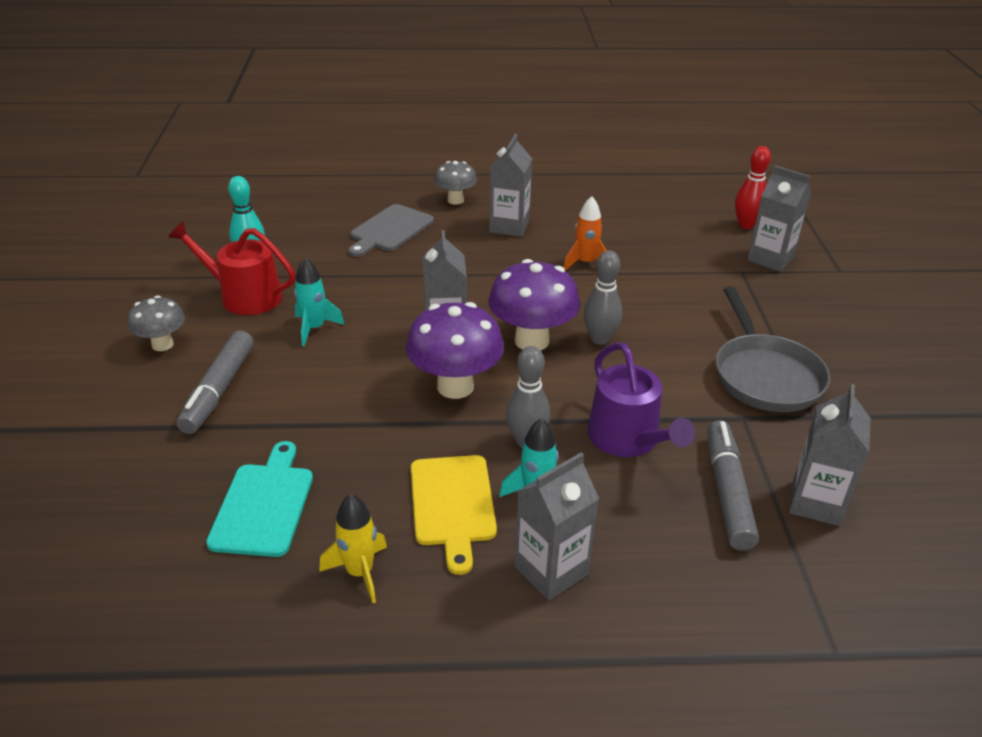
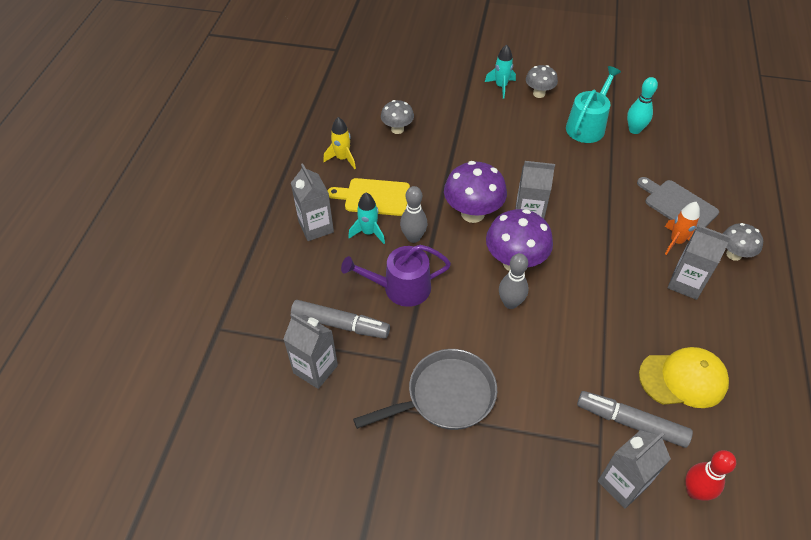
camera: 105 degrees right, 15 degrees up
(219, 390) = (491, 115): grey marker -> grey marker (631, 422)
(244, 296) = (587, 126): red watering can -> turquoise watering can
(264, 504) = (397, 129): turquoise cutting board -> grey mushroom
(314, 328) = (546, 155): turquoise rocket -> turquoise rocket (501, 86)
(585, 263) = (621, 323): orange rocket -> orange rocket (676, 241)
(633, 229) = (683, 379): none -> yellow cap
(764, 375) = (445, 396): grey pan -> grey pan turned 150 degrees clockwise

